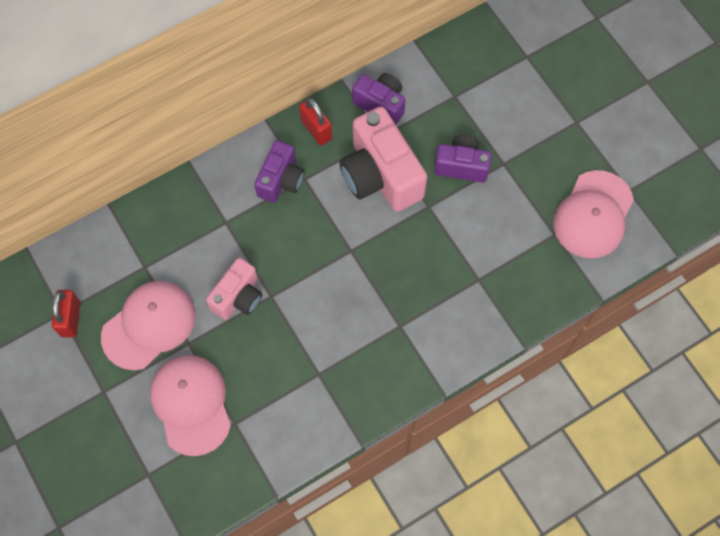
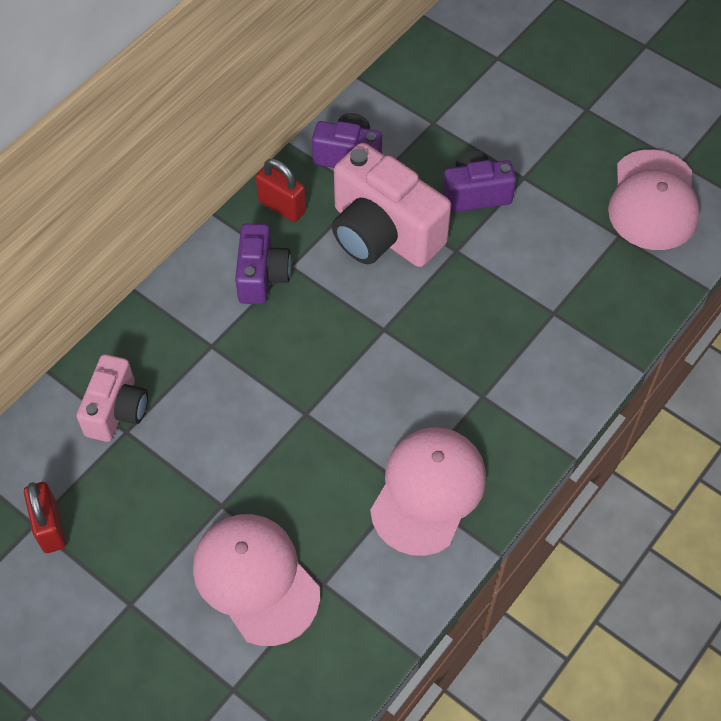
camera: 20 degrees left, 10 degrees down
(149, 325) = (160, 500): pink cap -> pink cap (428, 491)
(238, 297) = (264, 428): pink camera -> pink camera (117, 410)

